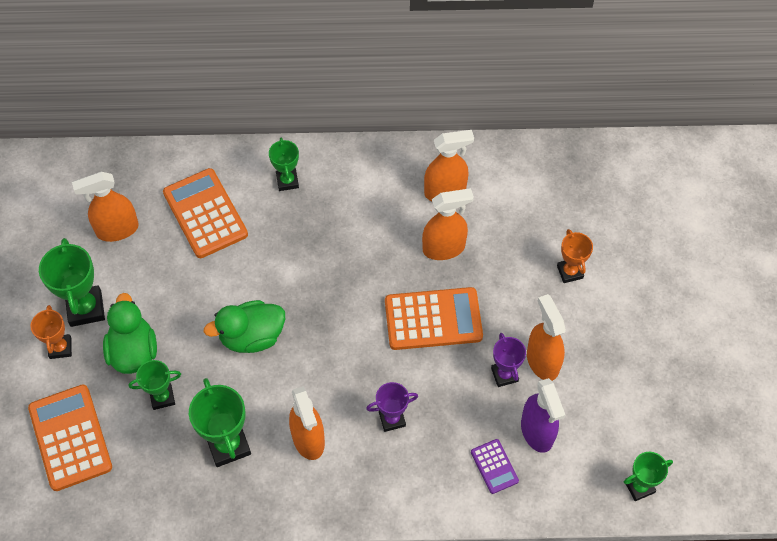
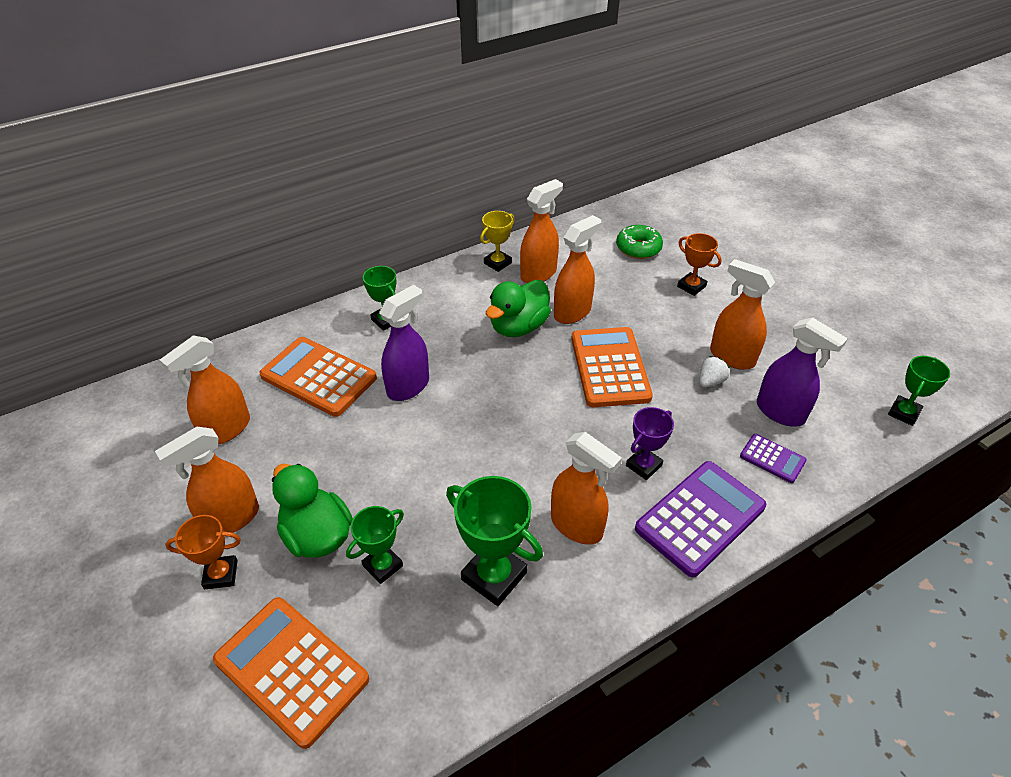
camera: 30 degrees left, 15 degrees down
(60, 348) = (221, 574): orange trophy -> orange trophy turned 60 degrees counterclockwise
(86, 308) = (231, 519): green trophy -> orange spray bottle
(252, 337) = (444, 460): green duck -> green duck (518, 327)
(266, 257) = (408, 386): none -> purple spray bottle
(399, 482) = (700, 518): none -> purple calculator
(418, 162) = (497, 263): none -> yellow trophy
(433, 319) = (610, 367): orange calculator -> orange calculator turned 60 degrees counterclockwise
(504, 374) = (710, 381): purple trophy -> white strawberry
(557, 205) = (638, 248): none -> green donut

